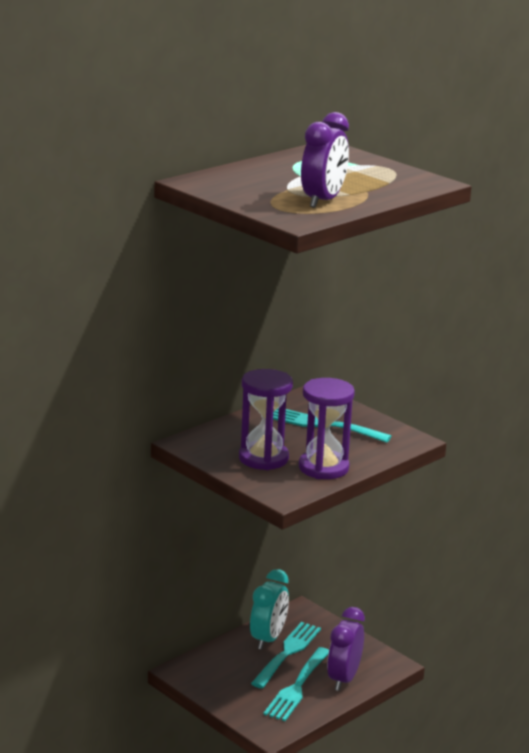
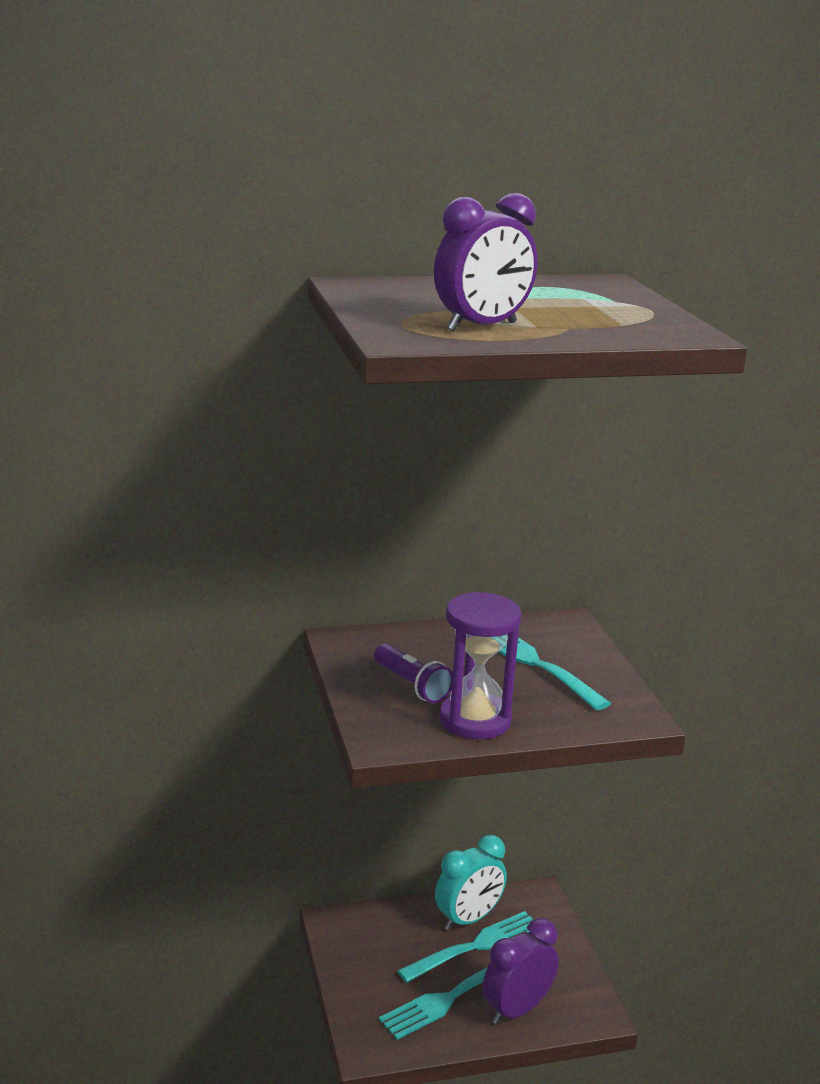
camera: 30 degrees right, 0 degrees up
(263, 458) = (412, 685): purple hourglass -> purple flashlight

